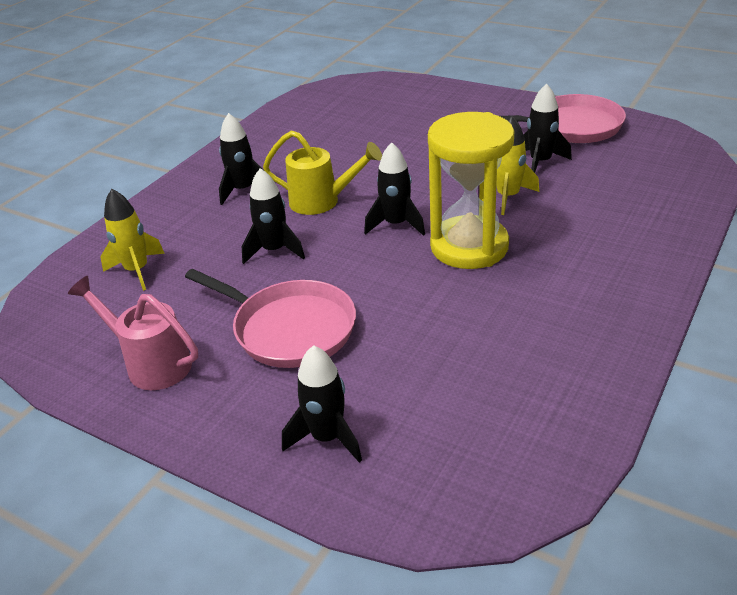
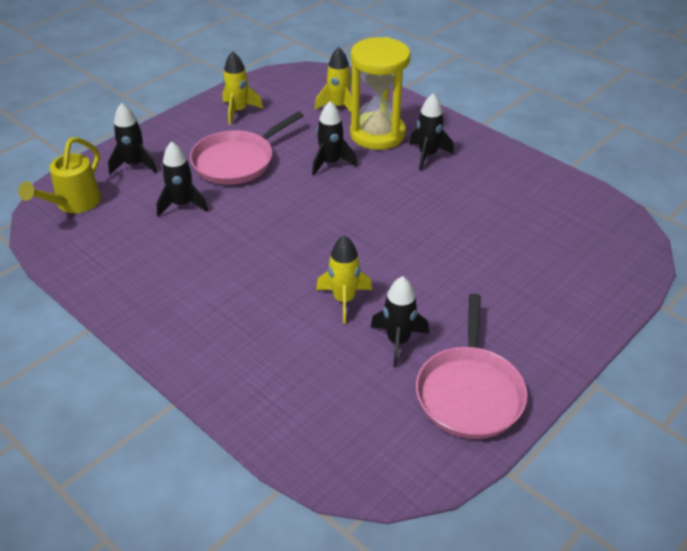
camera: 100 degrees right, 5 degrees up
(151, 364) = (238, 111): pink watering can -> yellow rocket
(322, 201) = (389, 192): yellow watering can -> yellow watering can (74, 204)
(396, 224) = (334, 225): black rocket -> black rocket (182, 205)
(469, 247) = (280, 258): yellow hourglass -> yellow hourglass (377, 134)

